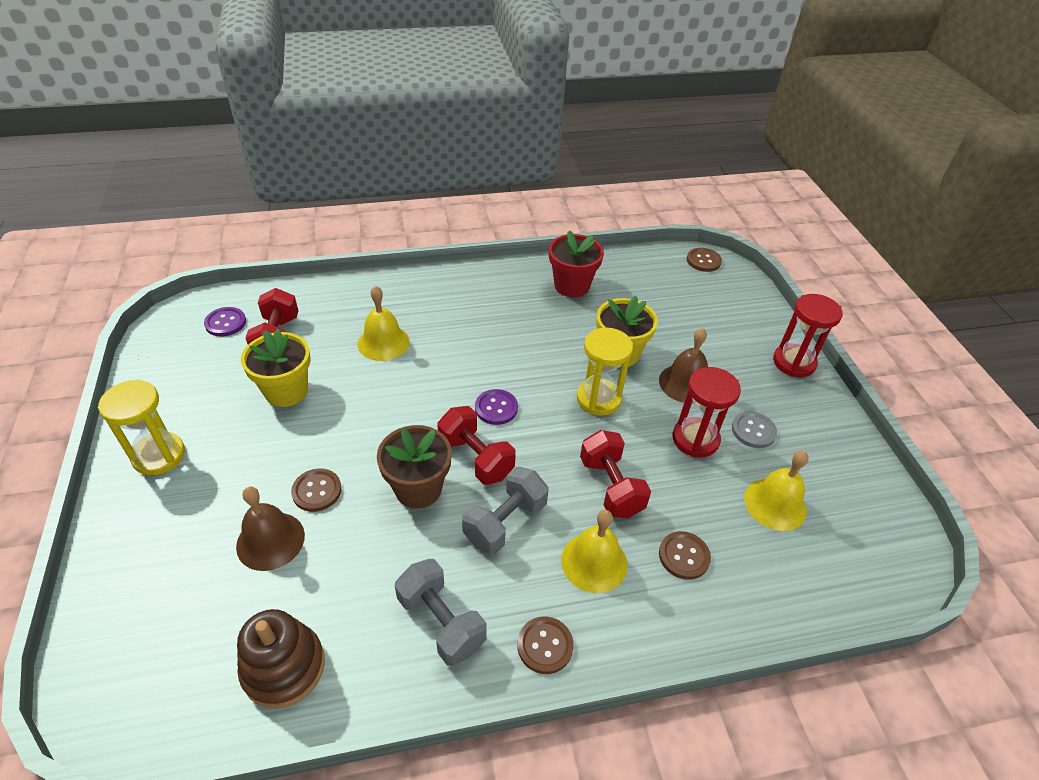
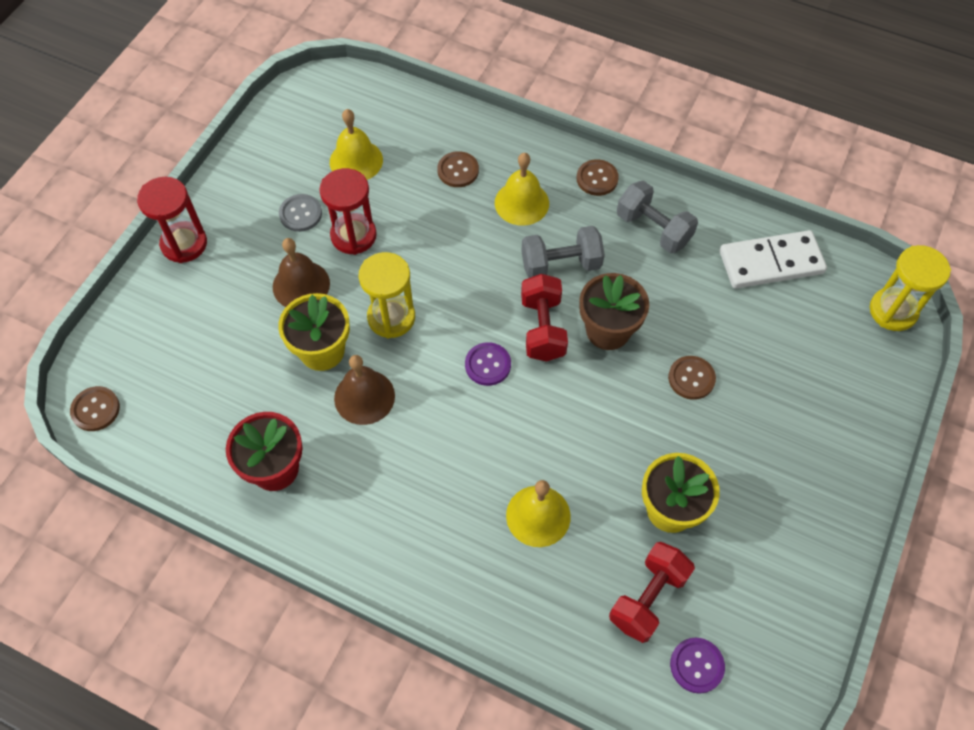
camera: 140 degrees left, 15 degrees up
(159, 455) = (817, 501): yellow hourglass -> yellow hourglass (893, 311)
(270, 540) = (746, 357): brown bell -> brown bell (364, 397)
(284, 667) = (771, 262): brown stacking toy -> white domino
(441, 622) = (653, 229): grey dumbbell -> grey dumbbell turned 45 degrees counterclockwise
(611, 486) = (458, 242): red dumbbell -> none

